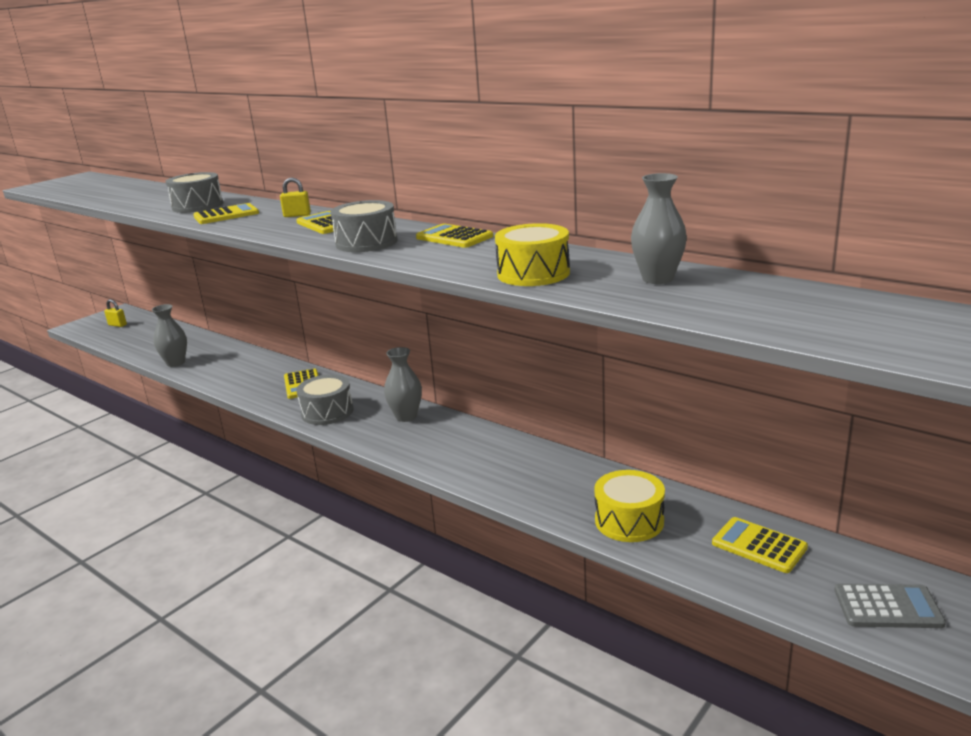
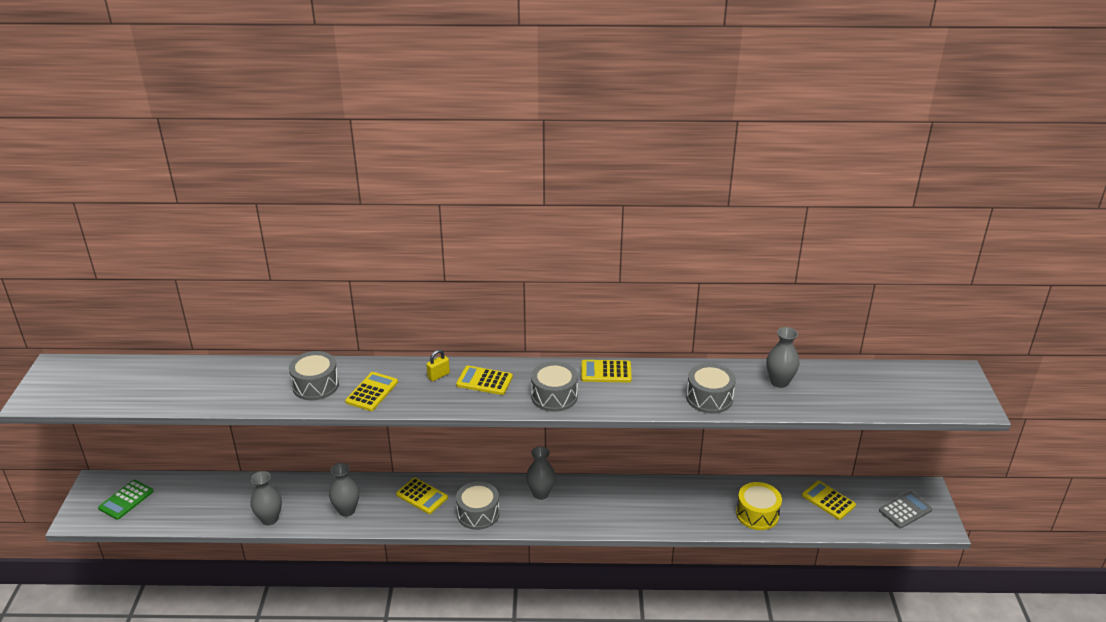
camera: 40 degrees left, 10 degrees up
(117, 325) = (126, 500): yellow padlock -> green calculator
(233, 375) = (346, 510): none -> grey vase
(533, 273) = (709, 398): yellow drum -> grey drum
(759, 545) = (828, 500): yellow calculator -> yellow calculator turned 45 degrees clockwise

